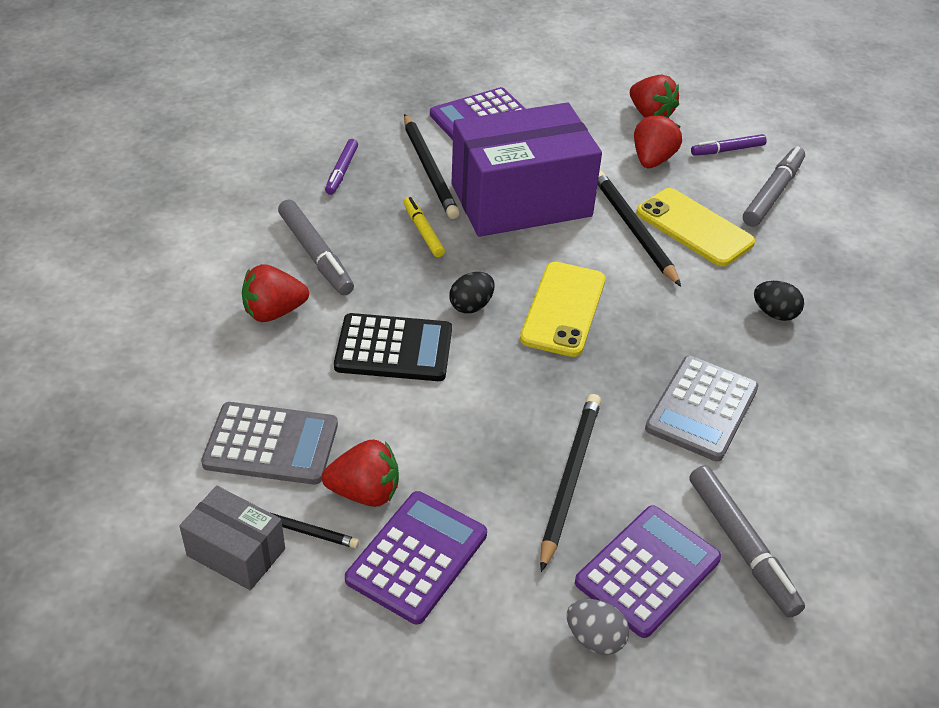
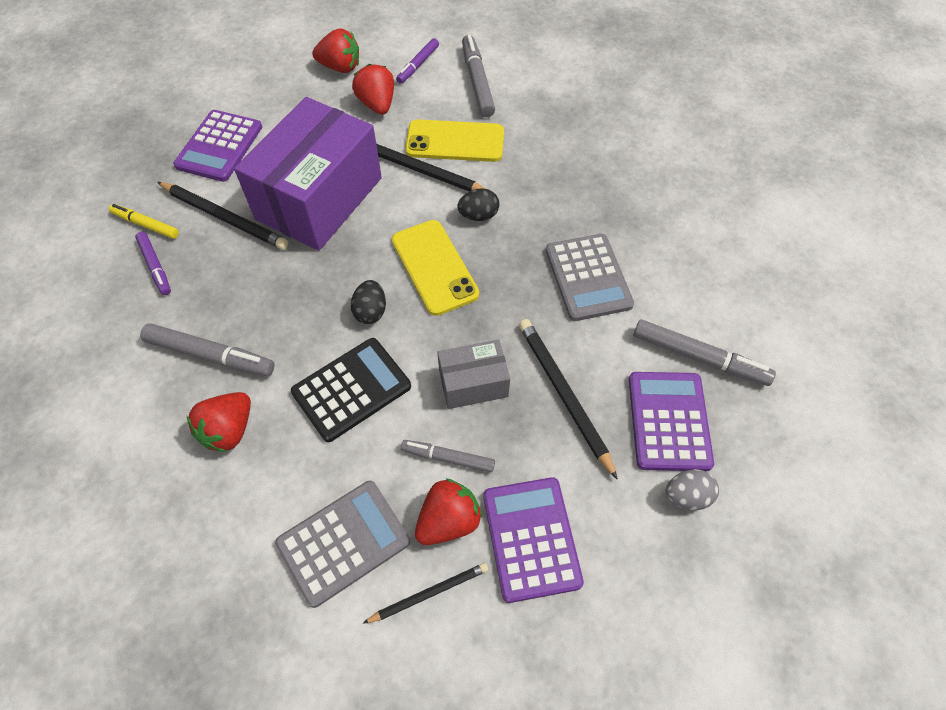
camera: 40 degrees left, 15 degrees up
(236, 552) = (409, 651): grey box -> grey box (473, 383)
(415, 450) = (448, 458): none -> grey marker
(423, 231) = (274, 275): yellow marker -> yellow marker (146, 224)
(774, 314) = (562, 174): black egg -> black egg (478, 215)

